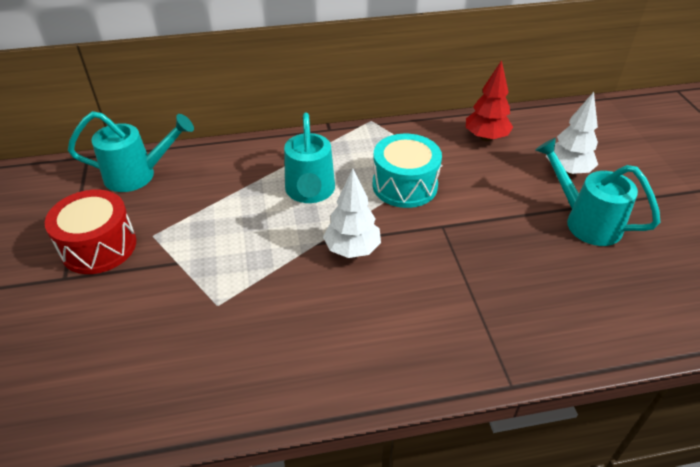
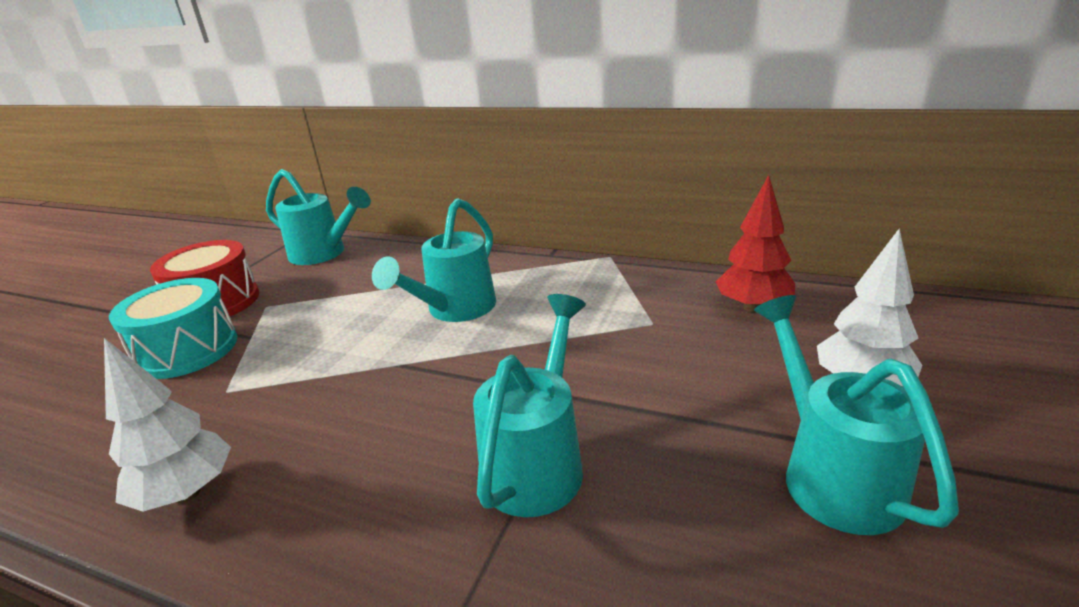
camera: 35 degrees right, 15 degrees down
(352, 250) = (426, 385): white tree -> white tree (187, 493)
(404, 185) = (574, 333): turquoise drum -> turquoise drum (187, 350)
(460, 267) = (538, 461): none -> turquoise watering can

